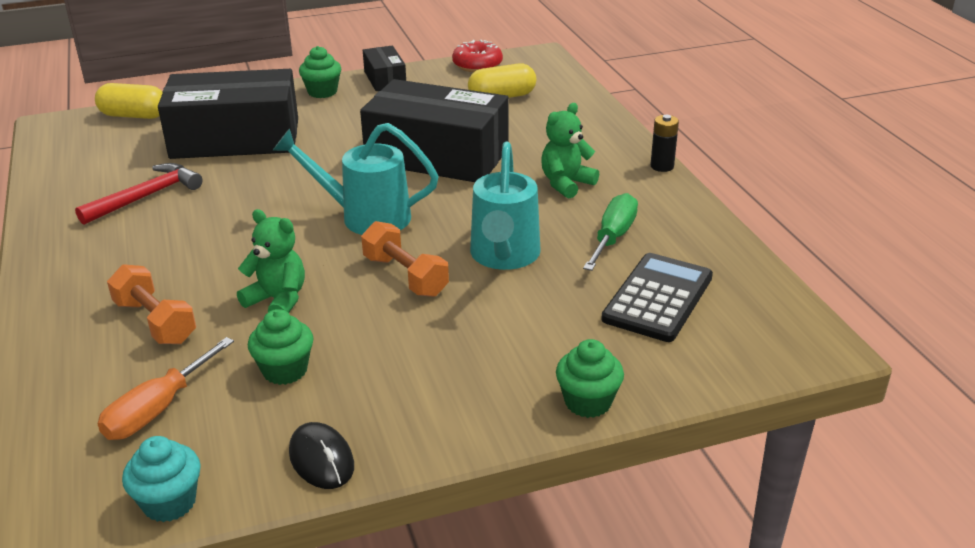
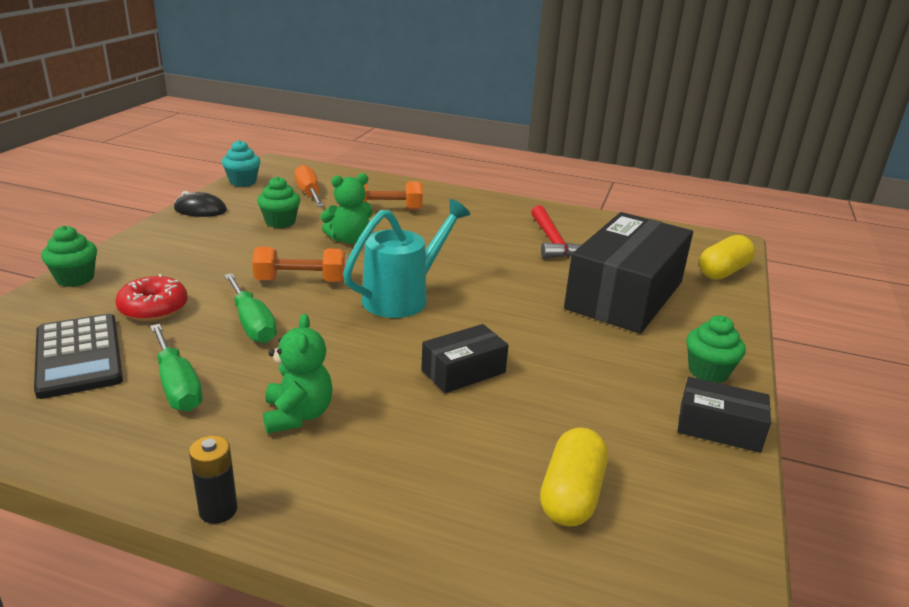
camera: 125 degrees right, 5 degrees down
(437, 156) = (463, 371): black box -> black box, size x0.47
(477, 65) = (718, 536): red donut -> red donut (153, 309)
(504, 256) = (252, 324): turquoise watering can -> green screwdriver

